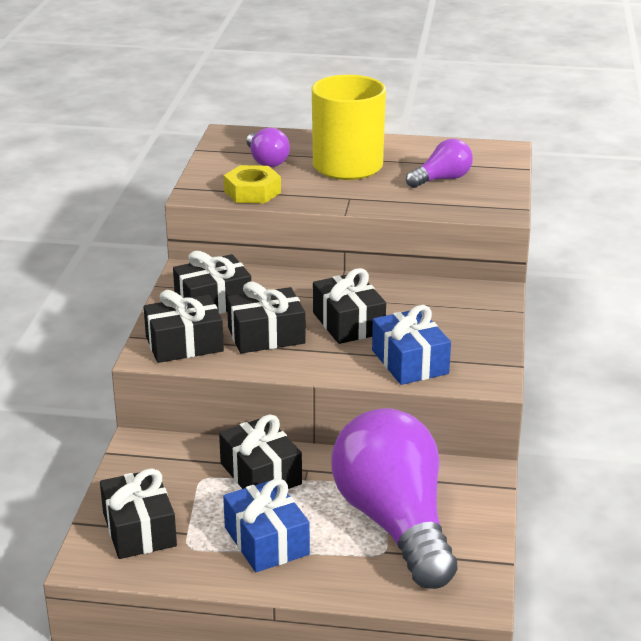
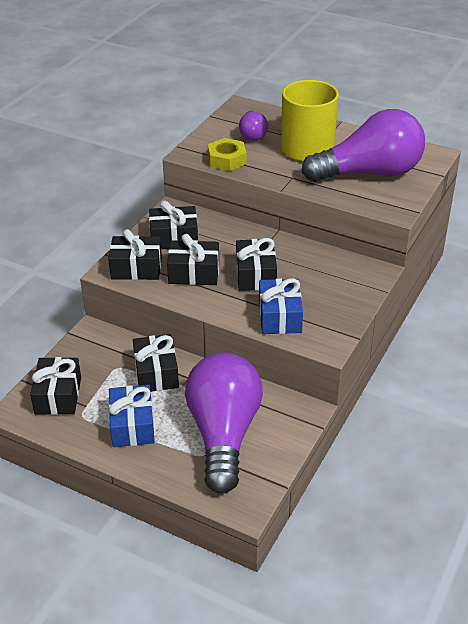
camera: 20 degrees right, 10 degrees up
(442, 179) = (369, 173): purple light bulb -> purple light bulb, size x2.14

